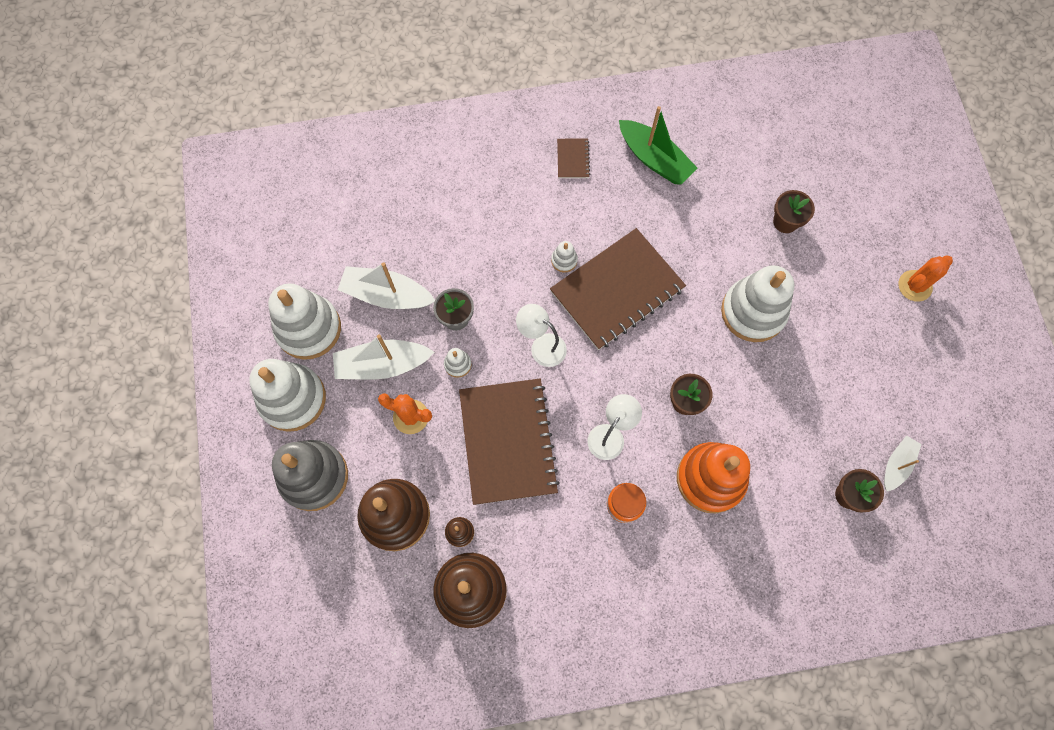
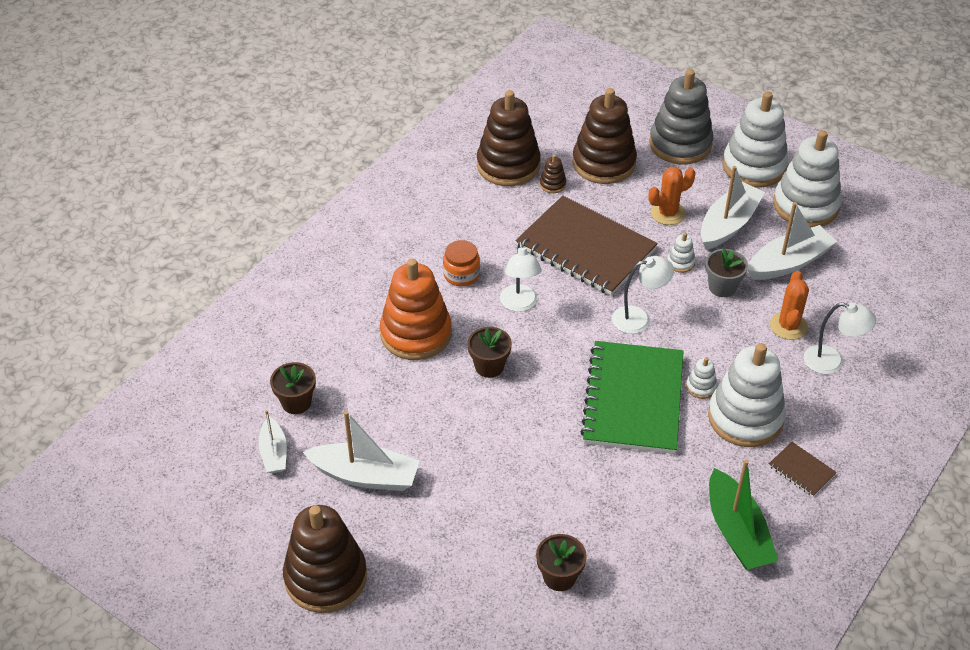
camera: 135 degrees right, 25 degrees down
(462, 203) = (832, 362): none -> white lamp
(617, 290) = (633, 399): brown notebook -> green notebook
(654, 159) = (737, 532): green boat -> green boat turned 105 degrees counterclockwise
(753, 312) = (506, 474): white stacking toy -> white stacking toy (745, 418)
(846, 390) = (365, 476): none -> white boat
(915, 286) = (381, 619): orange cactus -> orange cactus (788, 326)
(929, 340) = (326, 577): none -> brown stacking toy

